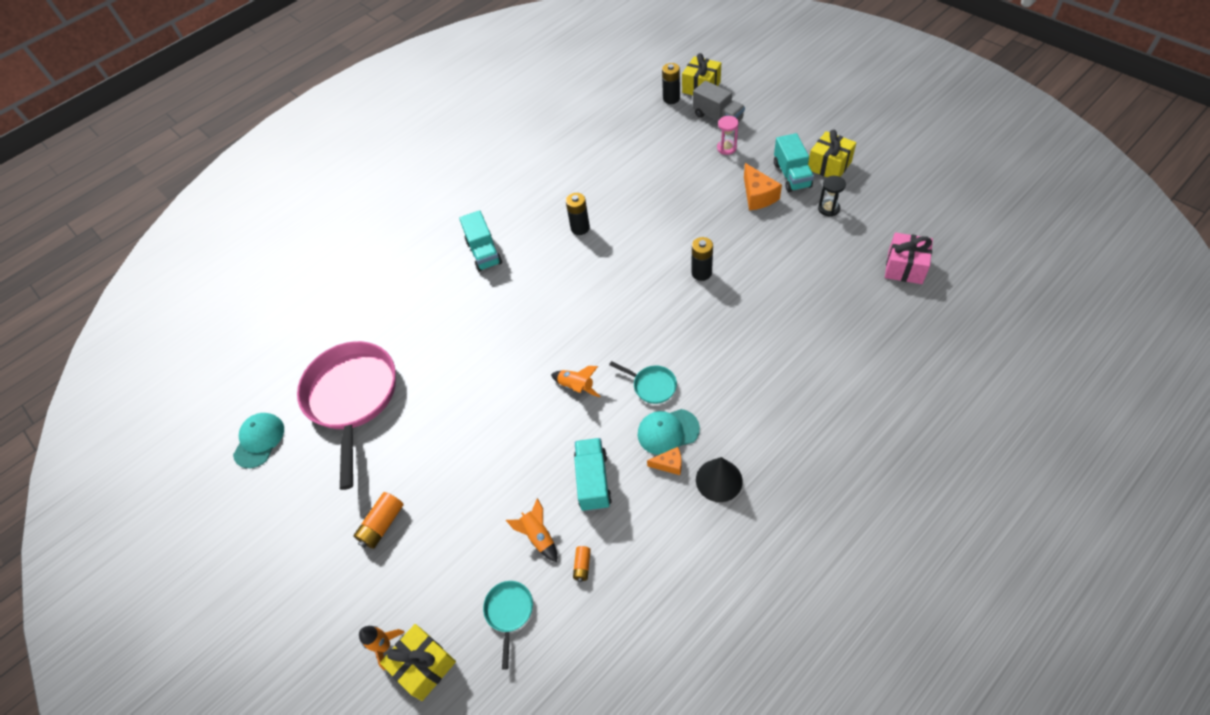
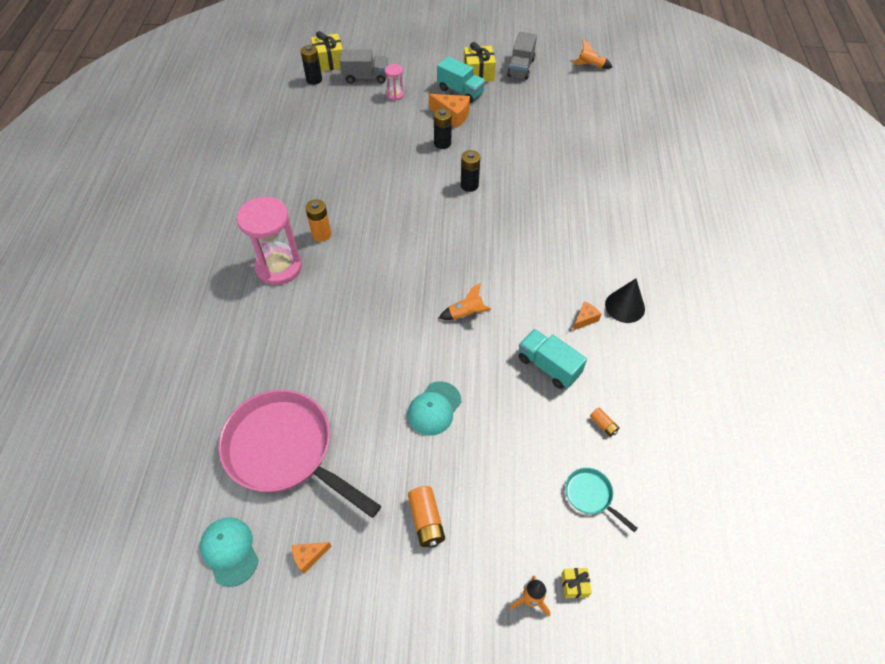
camera: 50 degrees left, 0 degrees up
(293, 484) = (309, 557): none -> orange cheese
(424, 666) = (574, 585): yellow gift -> yellow gift, size x0.52
(484, 252) = (279, 267): turquoise truck -> pink hourglass
(538, 536) = (553, 430): orange rocket -> orange rocket (590, 66)
(539, 244) = (321, 234): none -> orange battery
(580, 228) = (343, 205): black battery -> black battery (442, 143)
(652, 386) = (518, 278): turquoise pan -> none
(668, 431) = (561, 299): turquoise cap -> turquoise cap (434, 408)
(828, 208) = (507, 100): black hourglass -> none
(881, 180) = (521, 68): none -> grey truck
(905, 267) = (590, 112): pink gift -> none

